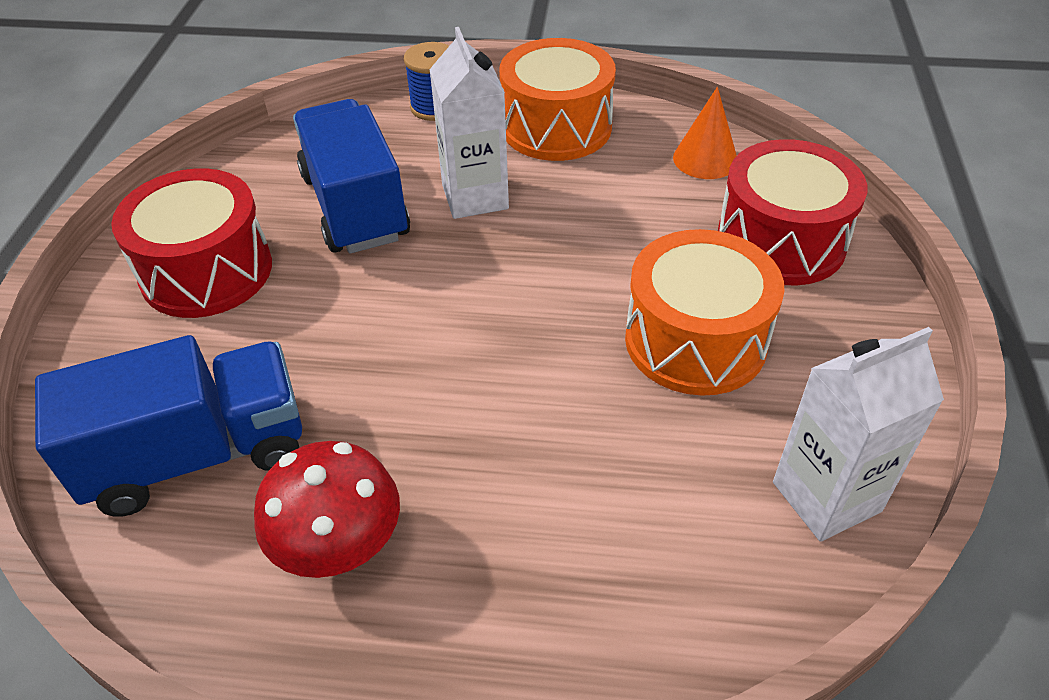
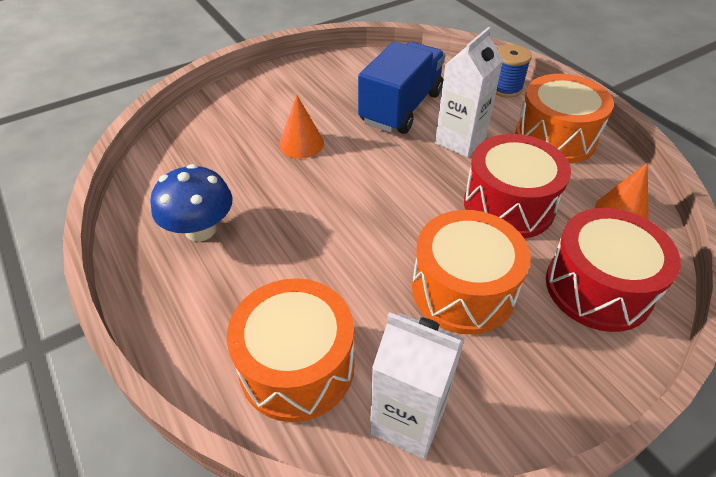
camera: 50 degrees right, 0 degrees up
(198, 454) = (211, 156): blue truck -> none
(206, 271) = (309, 93): red drum -> red drum (508, 205)
(299, 338) = (301, 143): none -> orange cone
(340, 546) = (200, 230): red mushroom -> blue mushroom
(675, 560) = (297, 366): none -> orange drum

